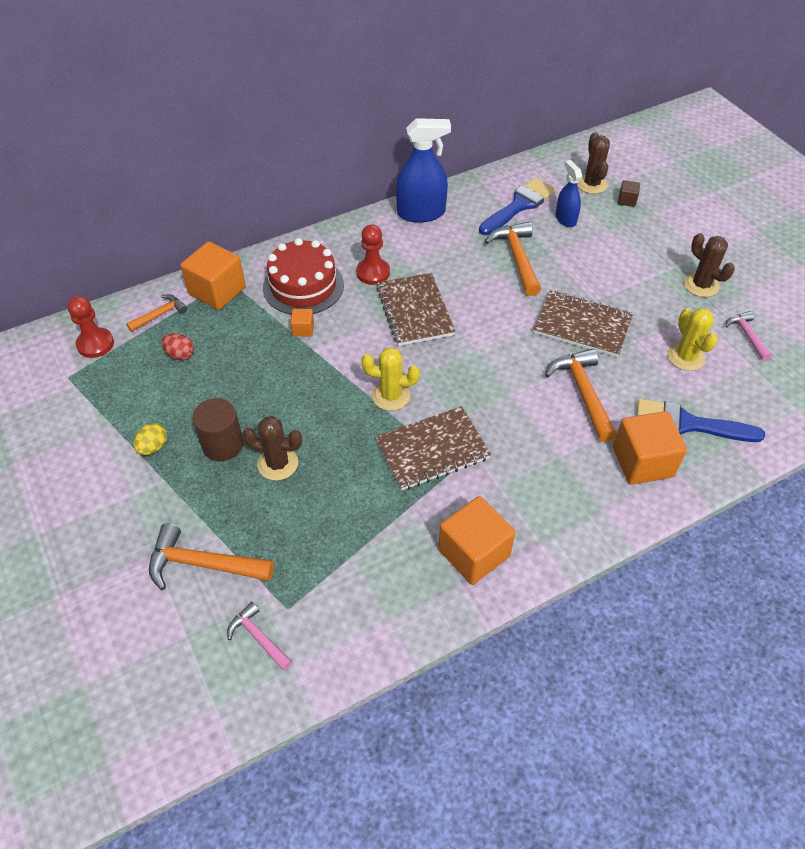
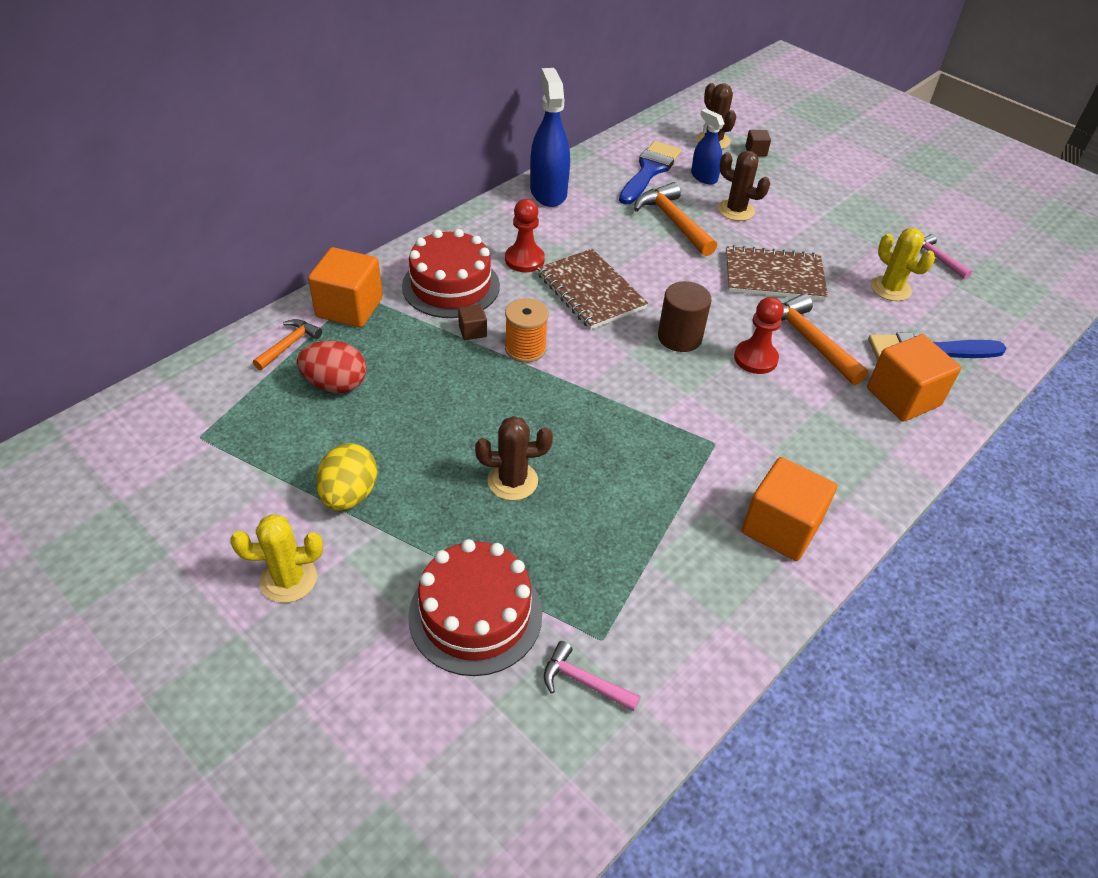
camera: 20 degrees left, 5 degrees down
(95, 344) = (219, 392): red pawn -> red pawn (755, 358)
(153, 447) = (349, 495): yellow egg -> yellow egg, size x1.58
(180, 355) = (335, 384): red egg -> red egg, size x1.58
(203, 564) = (475, 614): orange hammer -> red cake
(223, 444) = (436, 474): brown cylinder -> brown cylinder (679, 337)
(303, 329) = (472, 331): orange cube -> brown cube
(338, 352) = (525, 348): none -> orange spool
(391, 396) = (607, 382): yellow cactus -> yellow cactus (288, 579)
(421, 213) = (548, 192): blue spray bottle -> blue spray bottle turned 75 degrees counterclockwise
(432, 450) = (681, 430): brown notebook -> none
(701, 285) = (869, 219): brown cactus -> brown cactus (736, 210)

